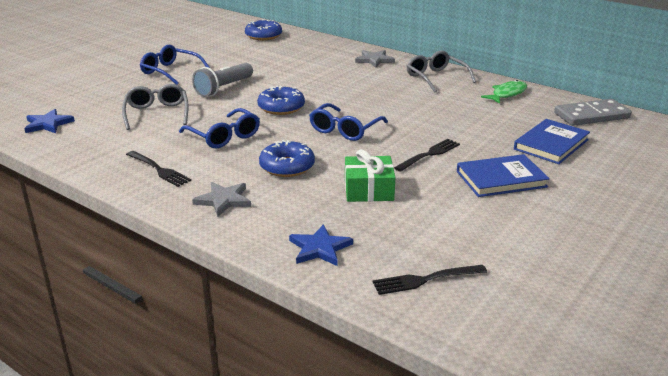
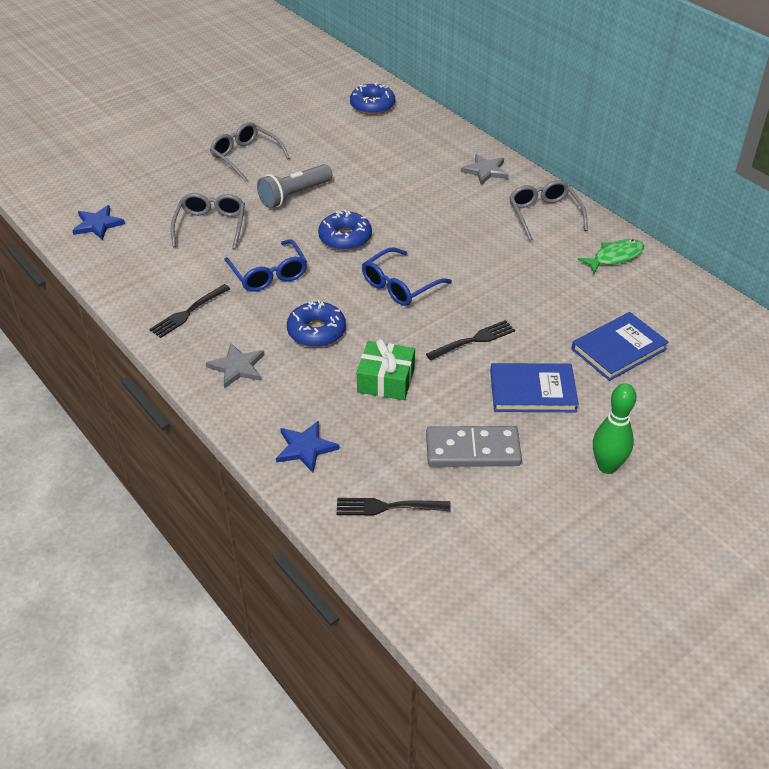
camera: 15 degrees right, 15 degrees up
(159, 170) = (188, 312): black fork -> black fork turned 75 degrees clockwise
(170, 71) = (245, 157): blue glasses -> grey glasses
(591, 116) = (695, 311): grey domino -> grey domino (472, 450)
(600, 218) = (607, 466): none -> green bowling pin

